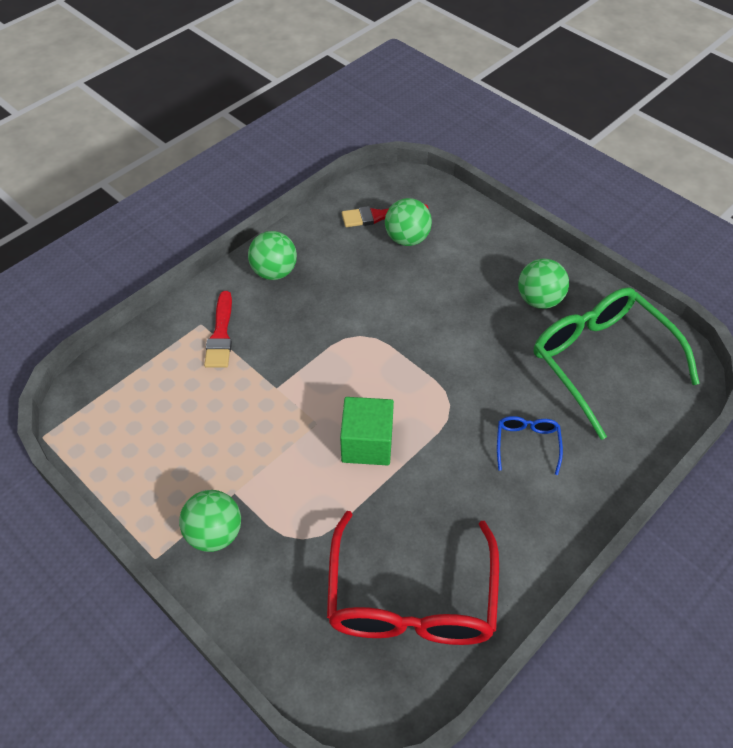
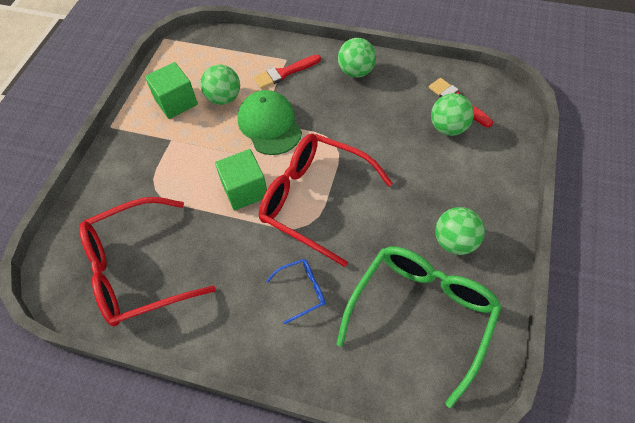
camera: 65 degrees right, 5 degrees up
(174, 464) = (176, 102): none -> green cube
(214, 533) = (138, 145): green ball -> green ball (224, 98)
(289, 382) = (269, 124): none -> green cap
(422, 385) = (314, 200): none -> red glasses

